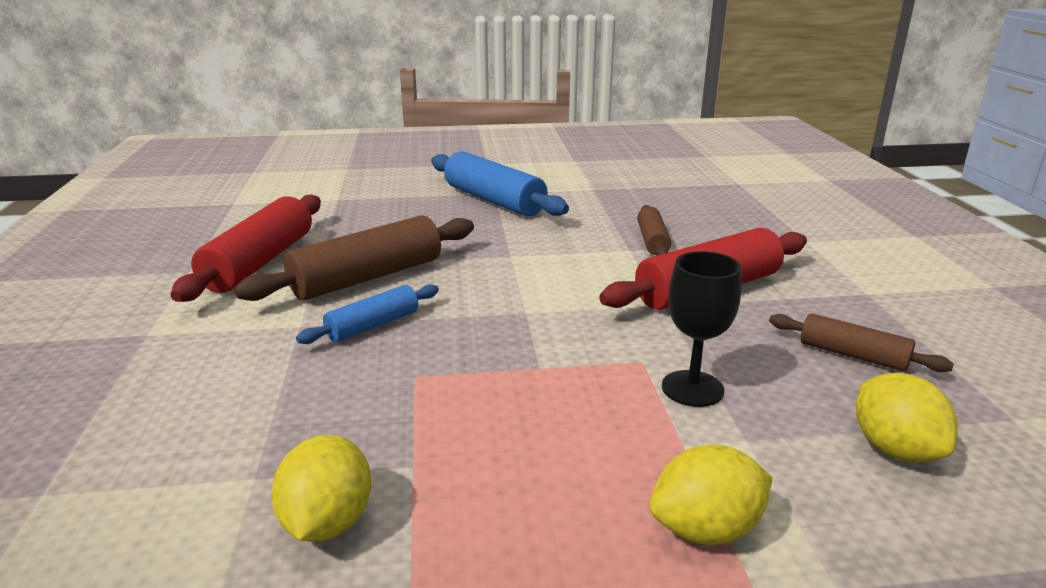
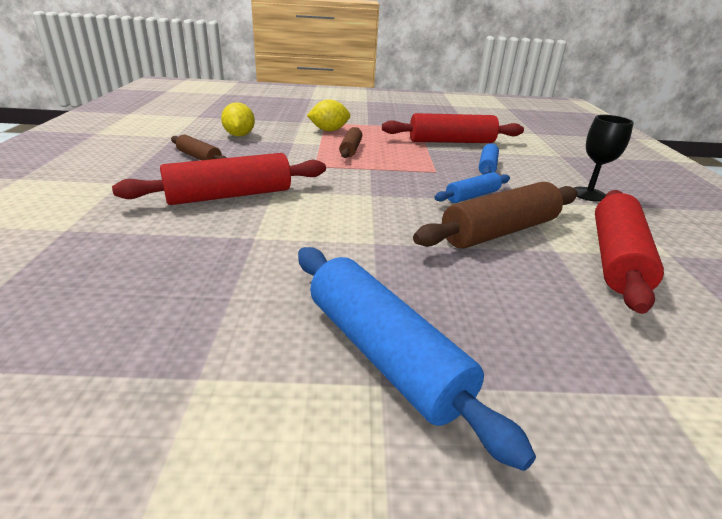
camera: 175 degrees left, 5 degrees up
(296, 407) = (487, 167): none -> blue rolling pin
(327, 522) = (451, 142): yellow lemon -> red rolling pin
(652, 241) = (221, 245): brown rolling pin -> brown rolling pin (351, 149)
(692, 388) = (299, 155): black goblet -> black goblet (588, 194)

